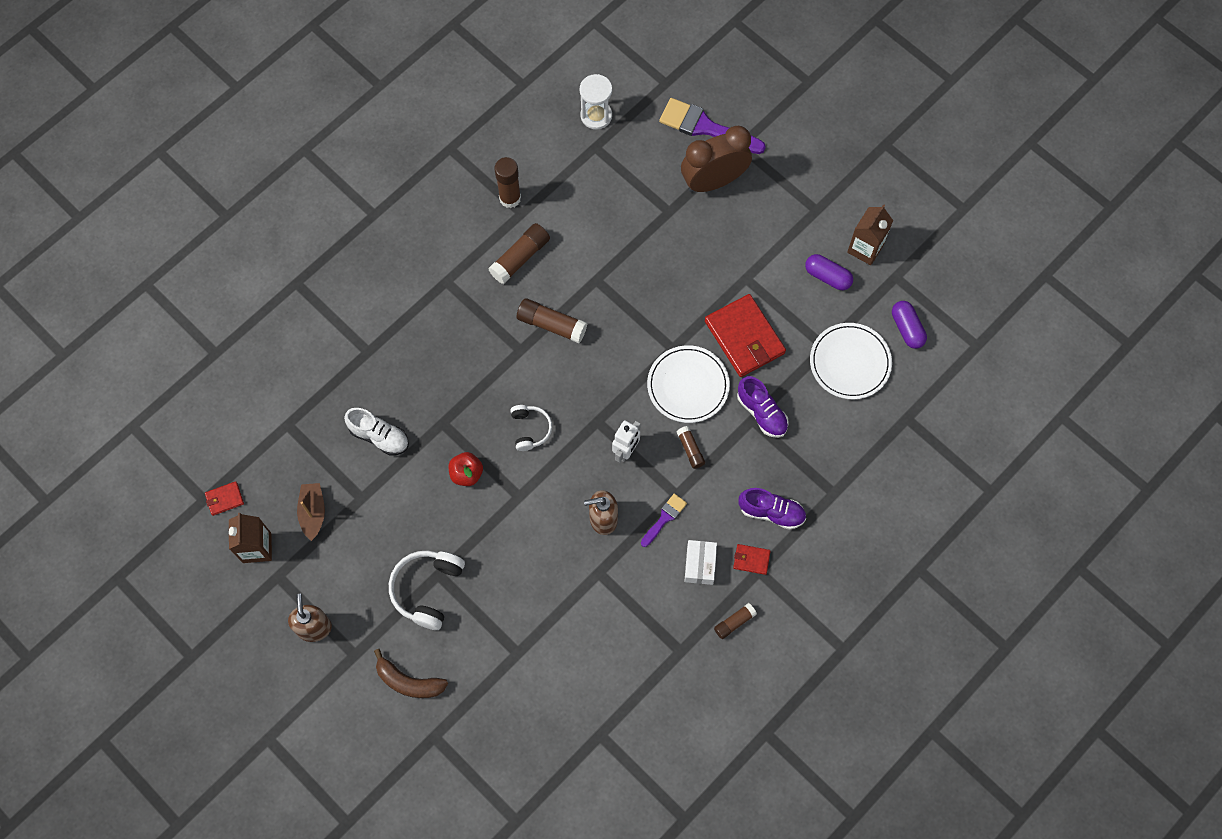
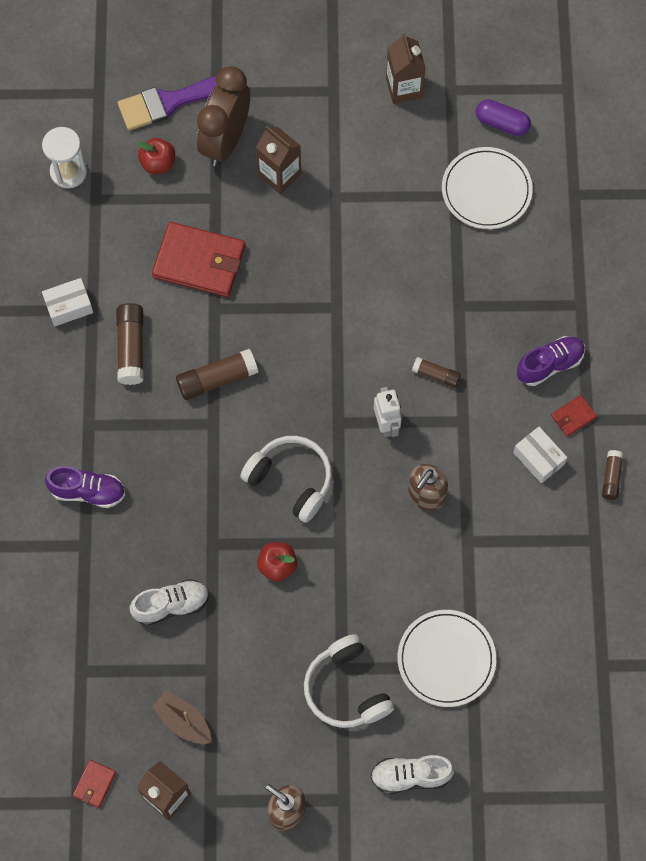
camera: 45 degrees left, 0 degrees up
(409, 681) = (410, 776): brown banana -> white shoe
(510, 198) = (69, 306): brown glue stick -> white box
(530, 429) = (291, 480): white headphones -> white headphones, size x1.62
(656, 159) = (158, 163): none -> red apple
(664, 518) = (473, 448): purple brush -> none
(688, 385) = (380, 325): white plate -> white plate (446, 659)
(725, 233) = (279, 175): none -> brown carton
(744, 337) = (384, 246): red wallet -> red wallet (199, 262)
(761, 412) = (460, 293): purple shoe -> purple shoe (88, 491)
(827, 276) = (398, 137): purple capsule -> none

